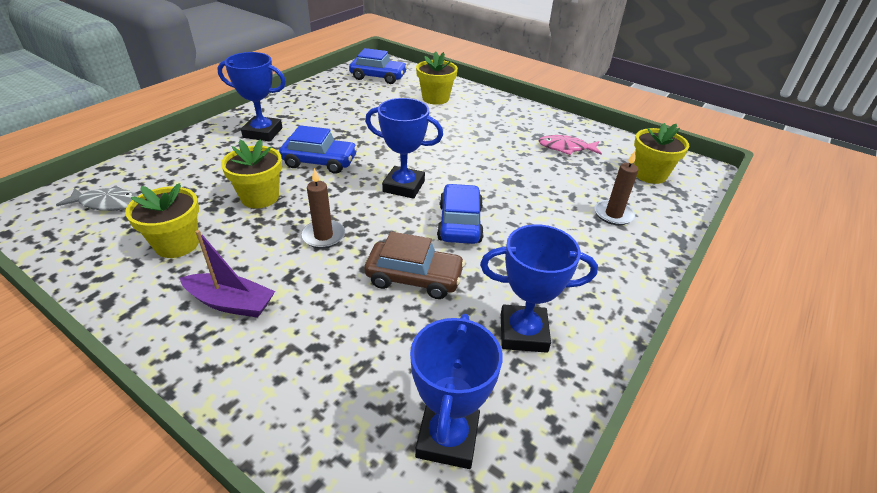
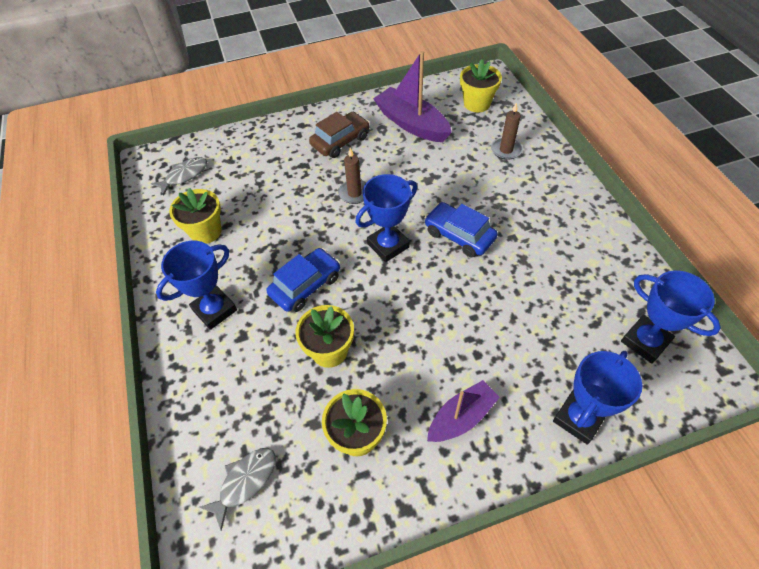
camera: 50 degrees left, 15 degrees up
(323, 236) = (417, 326): brown candle -> brown candle (354, 193)
(378, 77) = (184, 175): blue car -> grey fish
(414, 278) = (502, 292): brown car -> brown car (340, 141)
(435, 98) = (266, 156): yellow flower pot -> yellow flower pot (206, 232)
(523, 333) = (586, 262): blue trophy -> blue trophy (578, 418)
(566, 148) = (412, 124): pink fish -> purple boat

